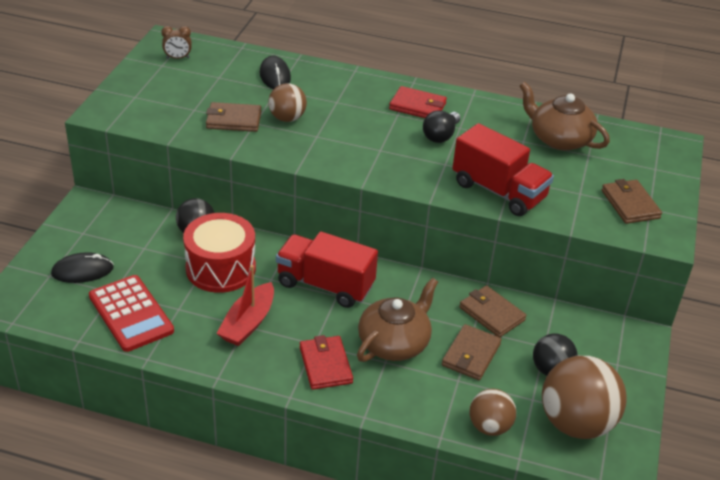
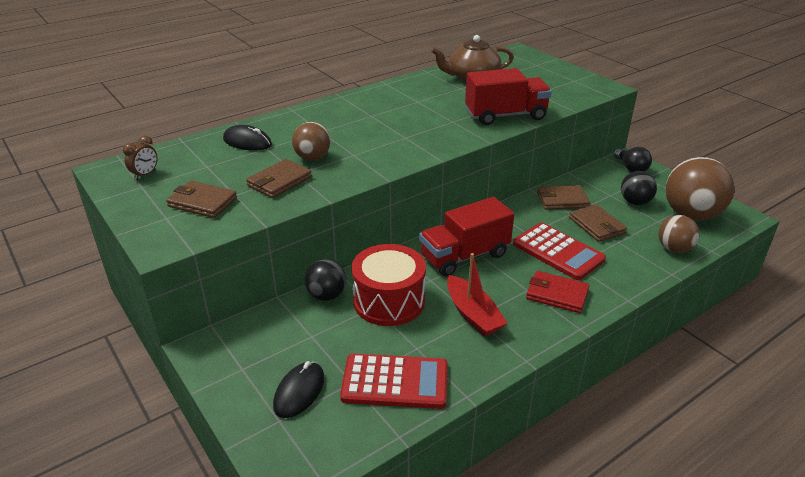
camera: 50 degrees left, 5 degrees down
(394, 343) = (558, 252): brown teapot -> red calculator
(418, 106) = (372, 105): red wallet -> none
(440, 136) = (418, 110): black light bulb -> black light bulb (631, 168)
(630, 204) = (564, 84): brown wallet -> brown wallet (202, 202)

